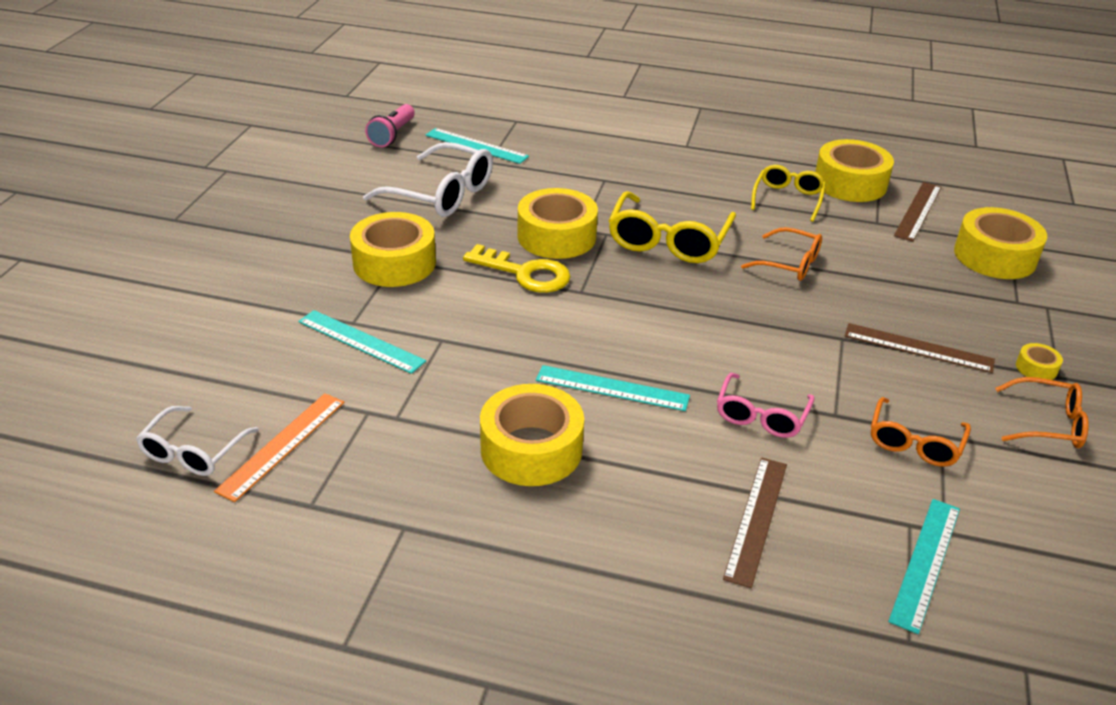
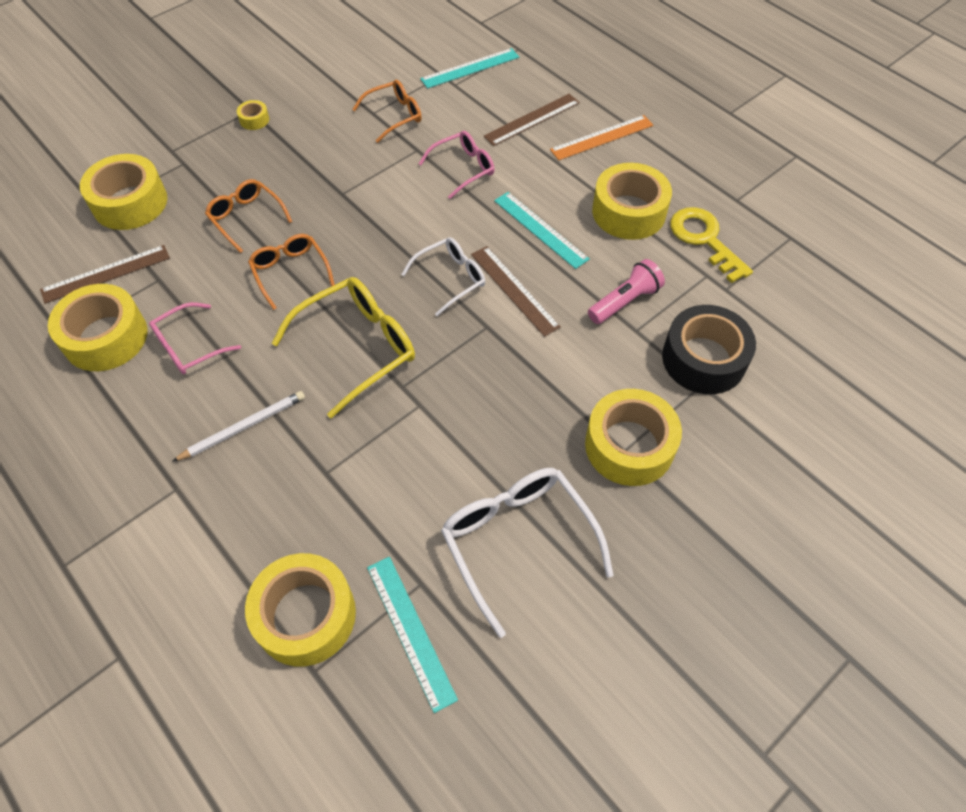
camera: 145 degrees left, 20 degrees up
(193, 452) = (864, 311): white glasses -> white glasses (451, 278)
(282, 445) = (798, 288): orange ruler -> orange ruler (602, 137)
(361, 341) = (703, 359): turquoise ruler -> black tape
(392, 135) = (500, 728): pink flashlight -> pink flashlight (624, 301)
(525, 273) = (517, 370): yellow key -> yellow key (704, 239)
(556, 236) = (451, 405): yellow tape -> yellow tape (305, 615)
(687, 179) = (243, 427): none -> white pencil
(787, 199) = (189, 346): yellow glasses -> pink glasses
(918, 348) = (303, 164): brown ruler -> brown ruler (514, 290)
(1047, 423) = (304, 92): orange glasses -> orange glasses (246, 218)

